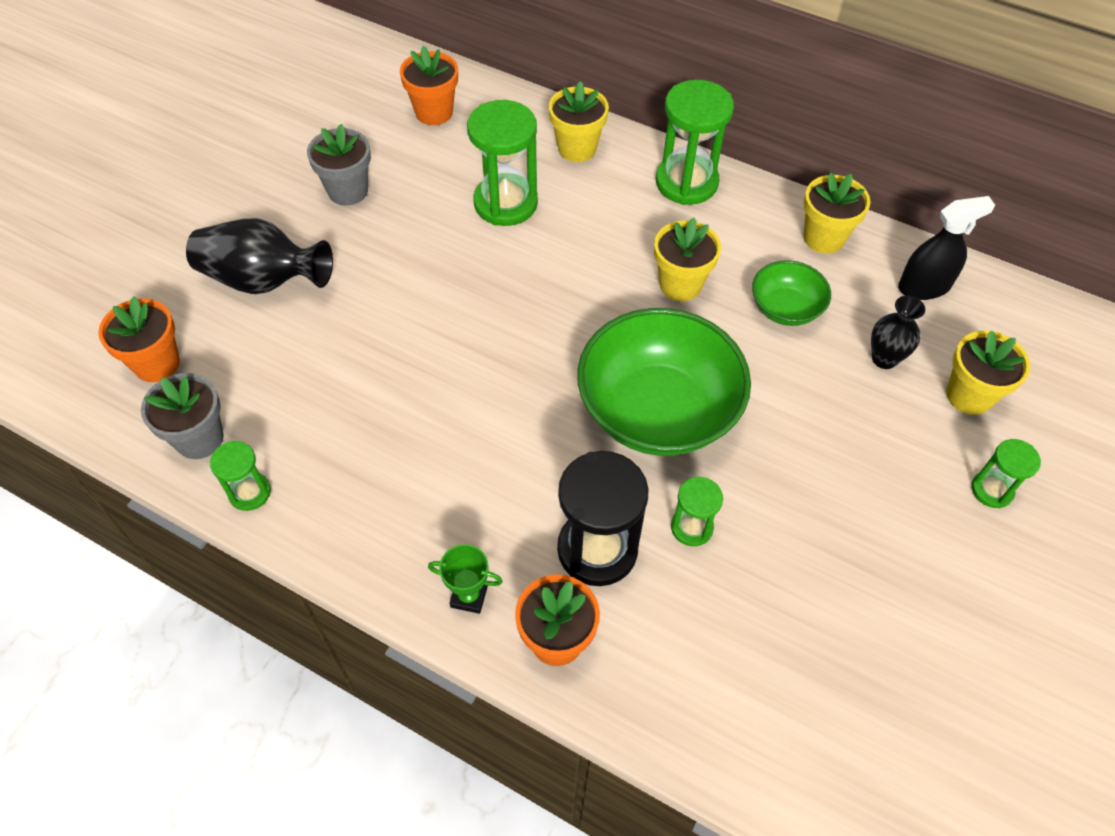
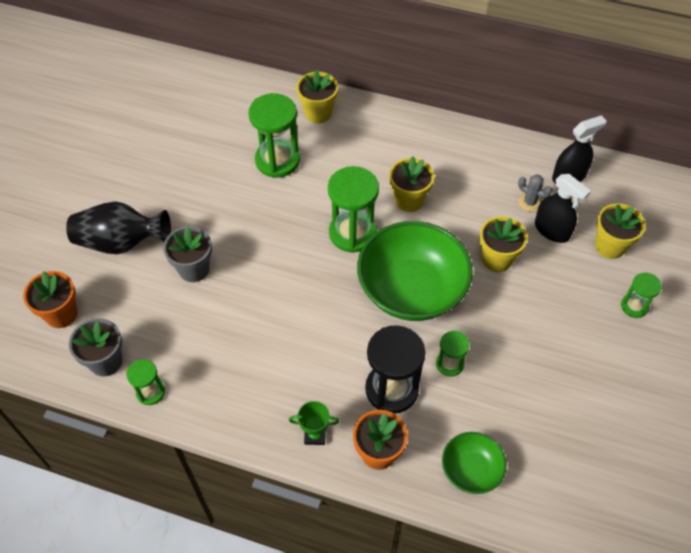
camera: 10 degrees left, 0 degrees up
(348, 191) = (164, 168): grey flower pot -> grey flower pot (194, 269)
(434, 112) = (211, 101): orange flower pot -> none
(686, 182) = (398, 127): green hourglass -> green hourglass (352, 233)
(785, 308) = (481, 206): green bowl -> green bowl (471, 470)
(823, 238) = (497, 153): yellow flower pot -> yellow flower pot (497, 259)
(858, 314) = (530, 202): none -> grey cactus
(884, 359) = (552, 230): black vase -> black spray bottle

